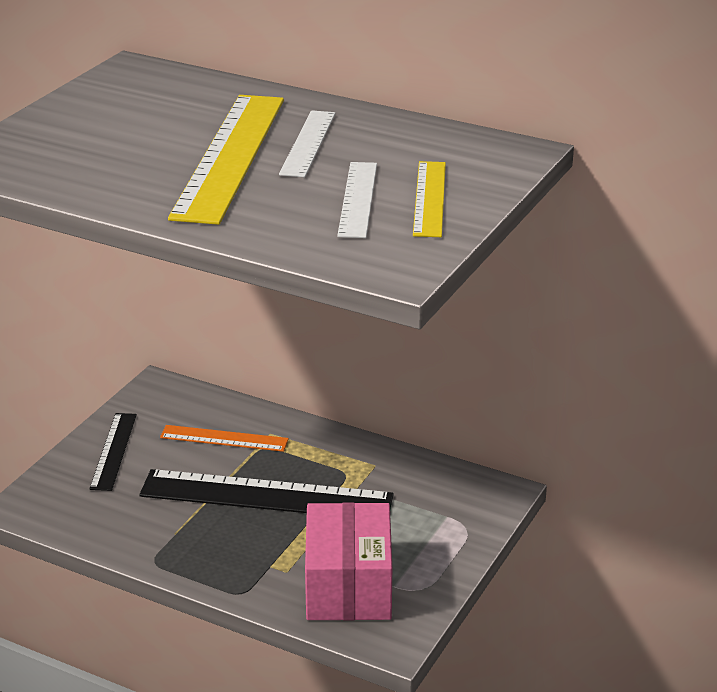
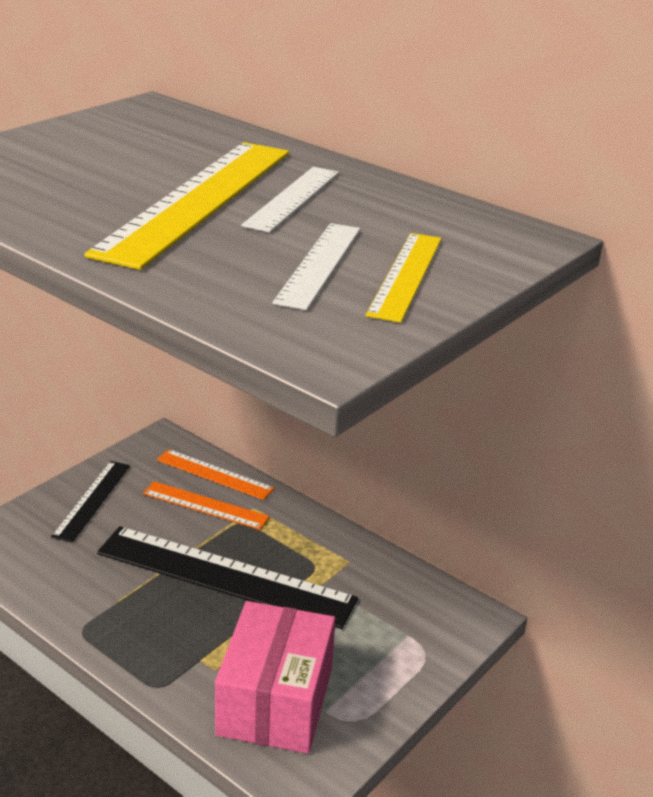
camera: 10 degrees right, 0 degrees up
(221, 409) = (214, 474): none -> orange ruler

